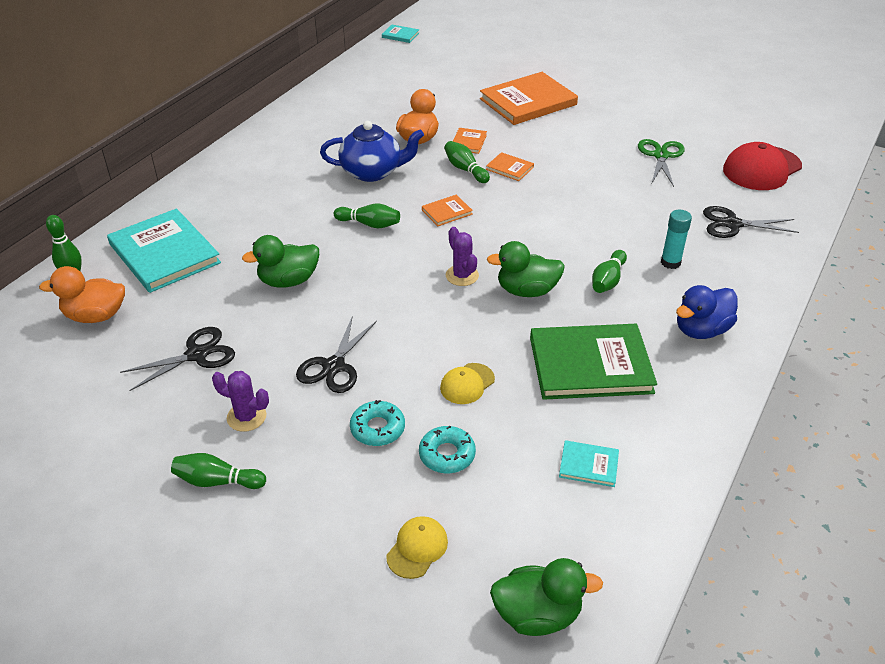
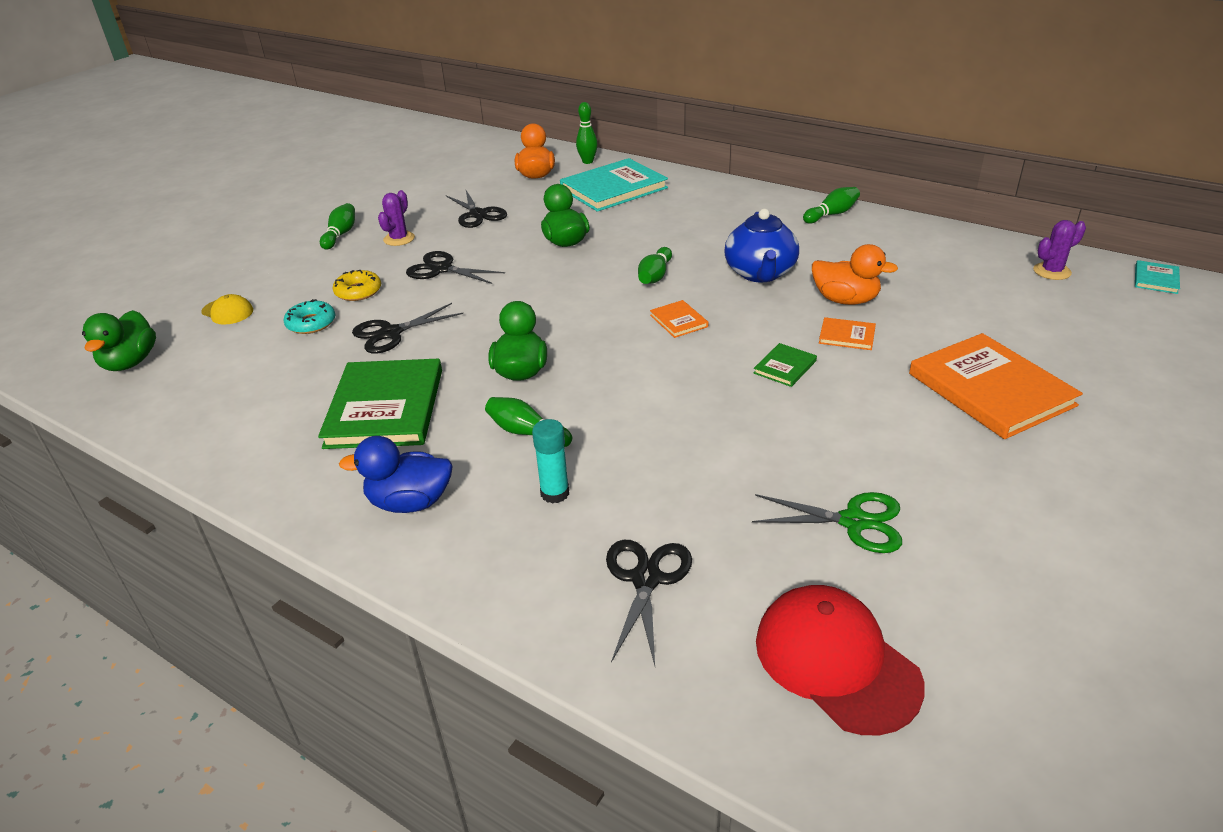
camera: 95 degrees right, 5 degrees down
(377, 428) = (358, 291): turquoise donut -> yellow donut
(462, 275) = (556, 331): purple cactus -> purple cactus (1052, 271)
(465, 169) = (776, 333): green bowling pin -> green bowling pin (832, 214)
(467, 384) = (391, 333): yellow cap -> black scissors
(509, 168) = (785, 367): orange book -> green book
(588, 465) = (254, 397): turquoise book -> none
(701, 330) = (410, 502): blue duck -> blue duck turned 60 degrees counterclockwise

